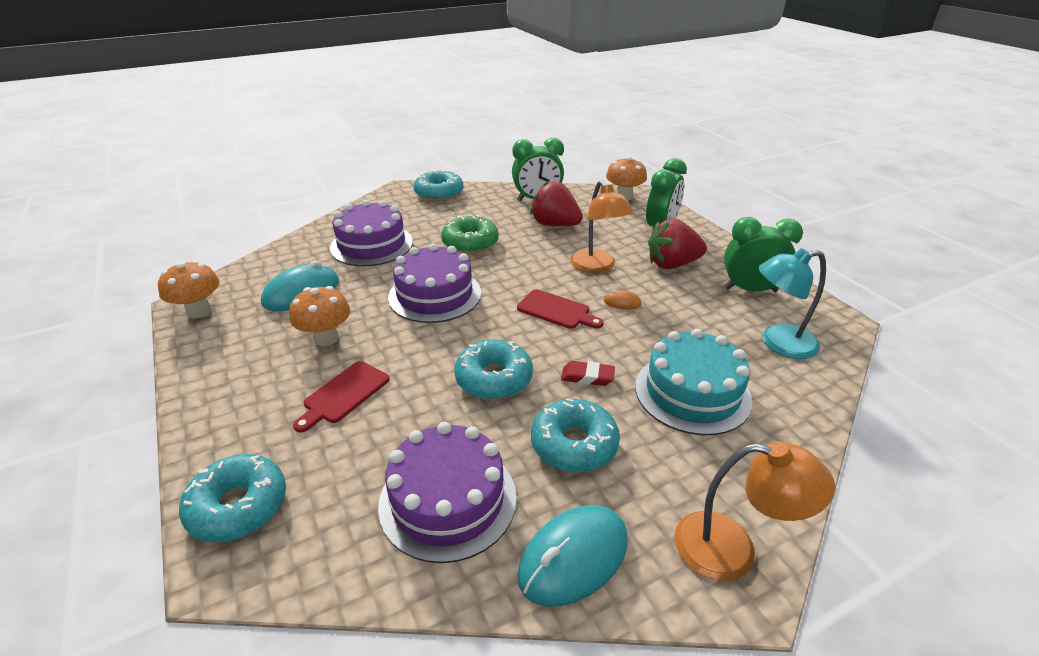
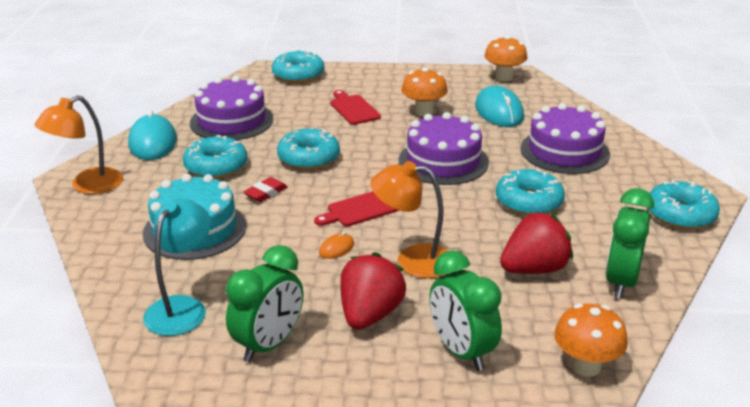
camera: 120 degrees right, 5 degrees down
(470, 243) = (528, 202): green donut -> turquoise donut

